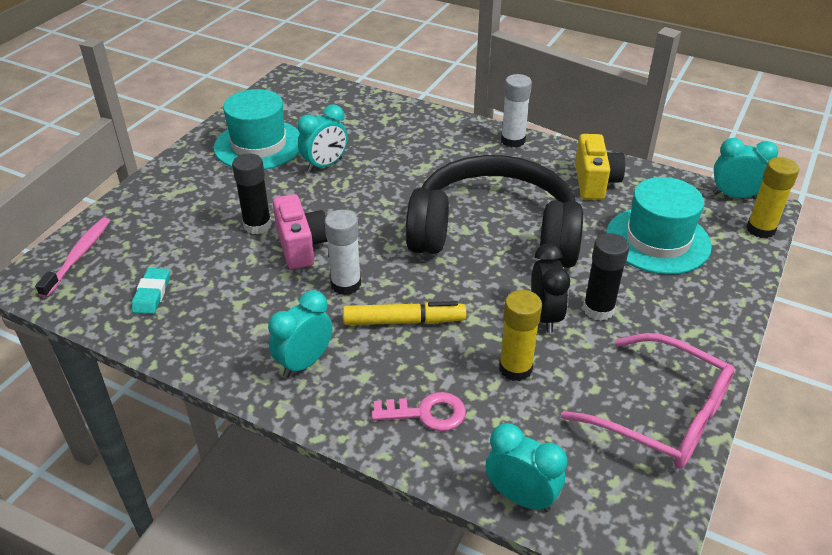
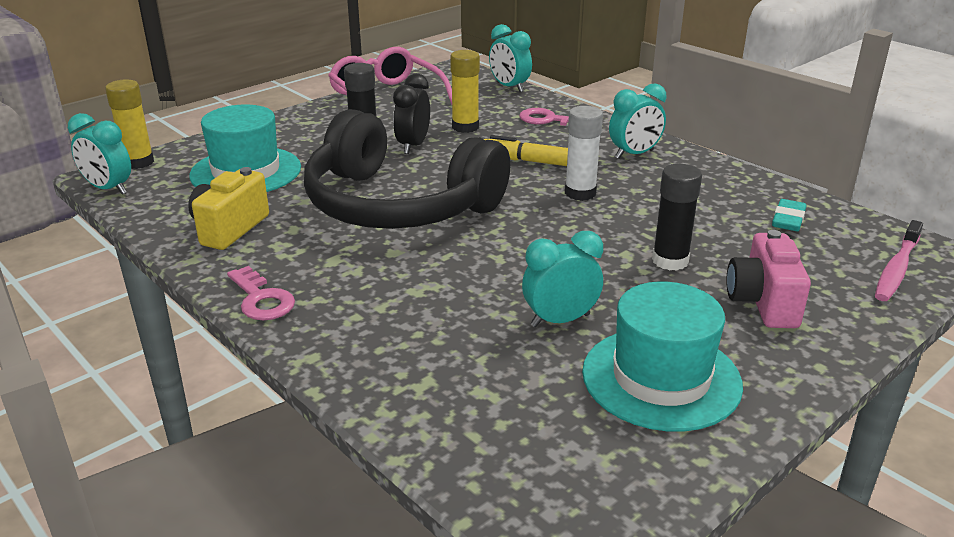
camera: 160 degrees left, 10 degrees down
(301, 246) = (619, 231): pink camera -> pink camera (762, 303)
(513, 140) = (262, 299): white glue stick -> pink key

